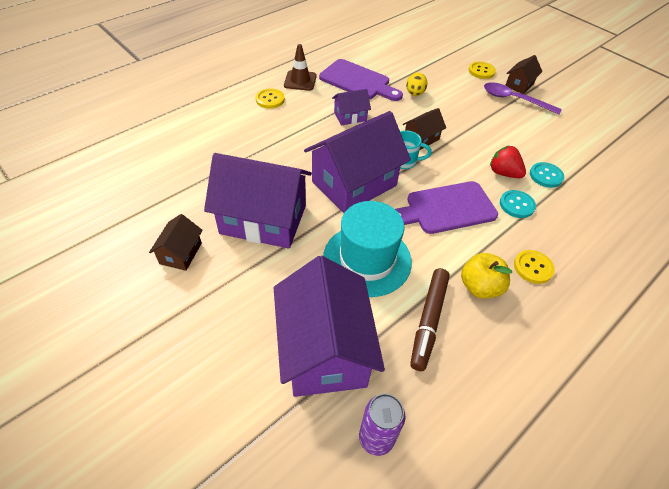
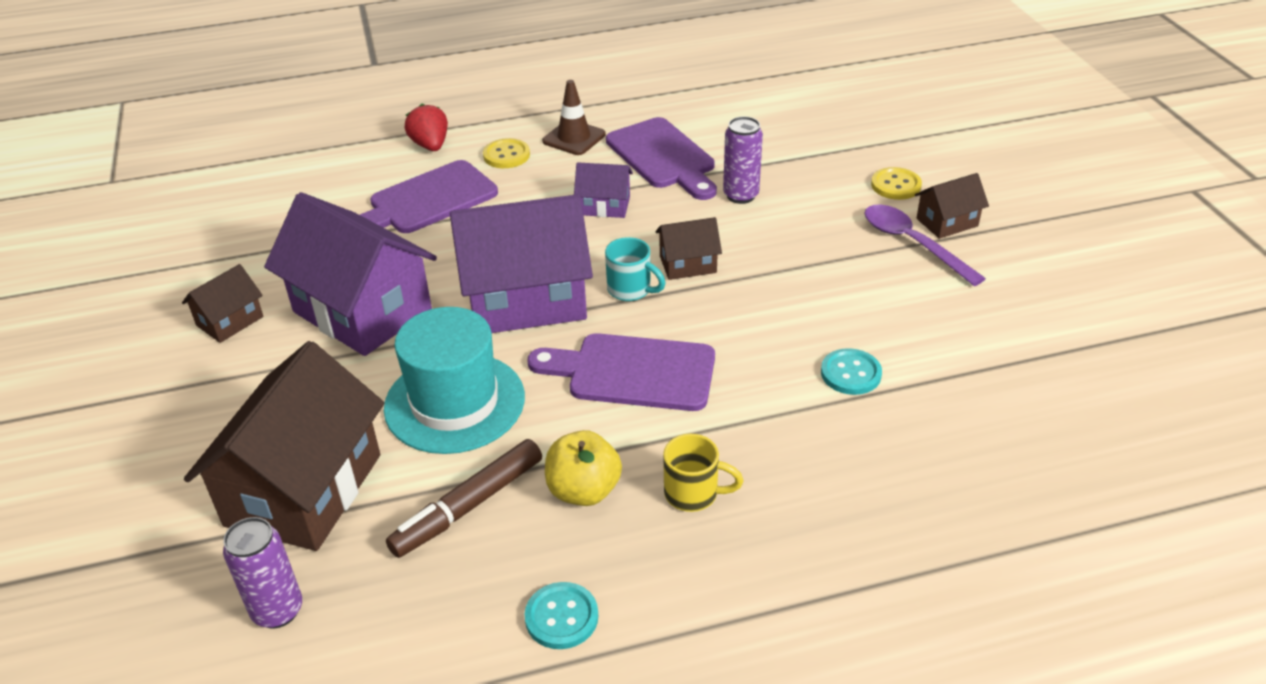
camera: 30 degrees right, 10 degrees down
(245, 138) = (427, 201): none -> purple cutting board
(325, 350) = (304, 490): purple house -> brown house
(414, 93) = (740, 195): yellow egg -> purple can
(503, 173) = (778, 349): red strawberry -> red strawberry (430, 145)
(516, 205) = (755, 400): turquoise button -> turquoise button (561, 617)
(533, 267) = (693, 493): yellow button -> yellow mug

